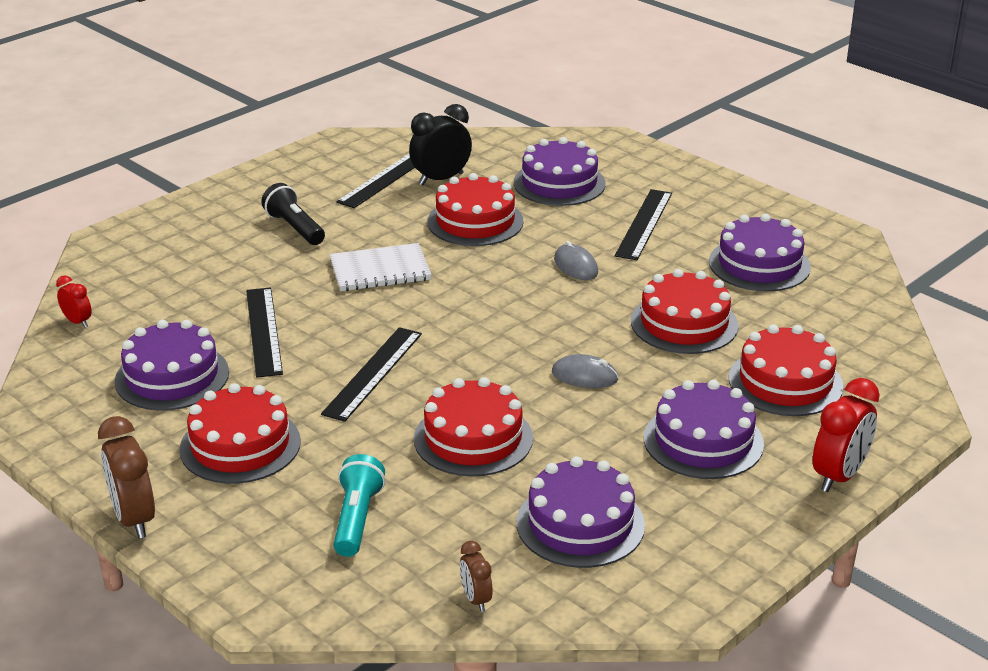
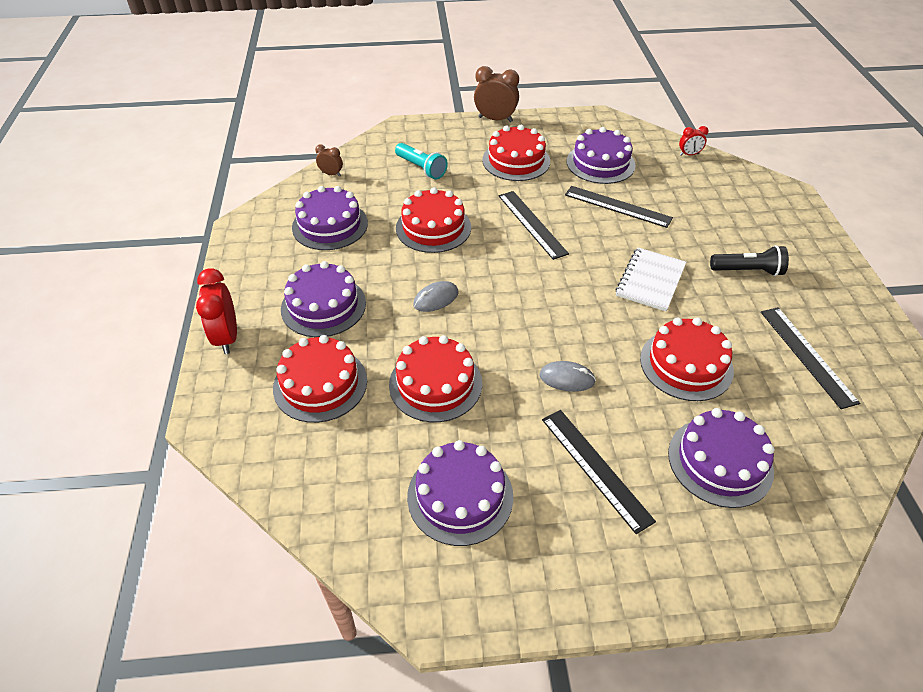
camera: 130 degrees right, 15 degrees up
(441, 179) = (783, 387): black clock -> none

